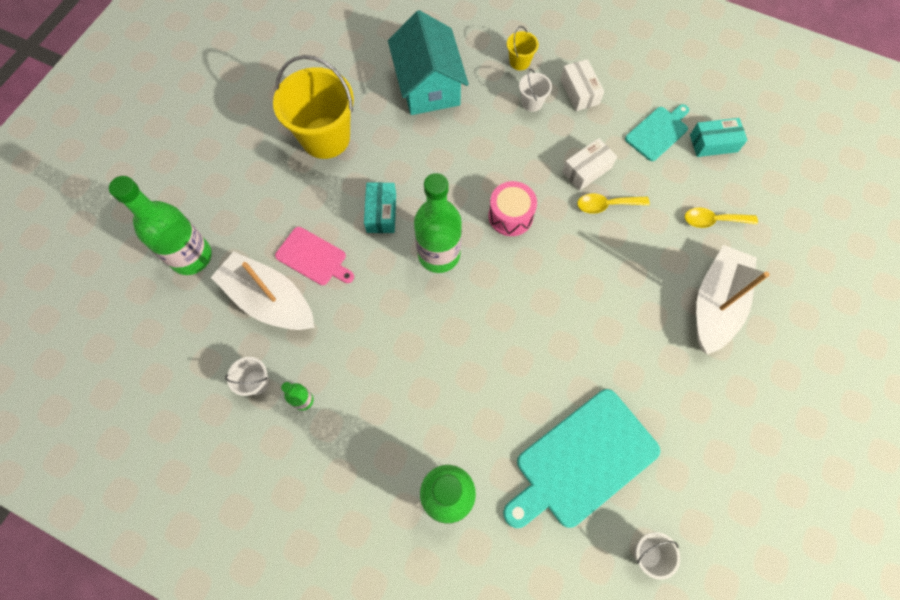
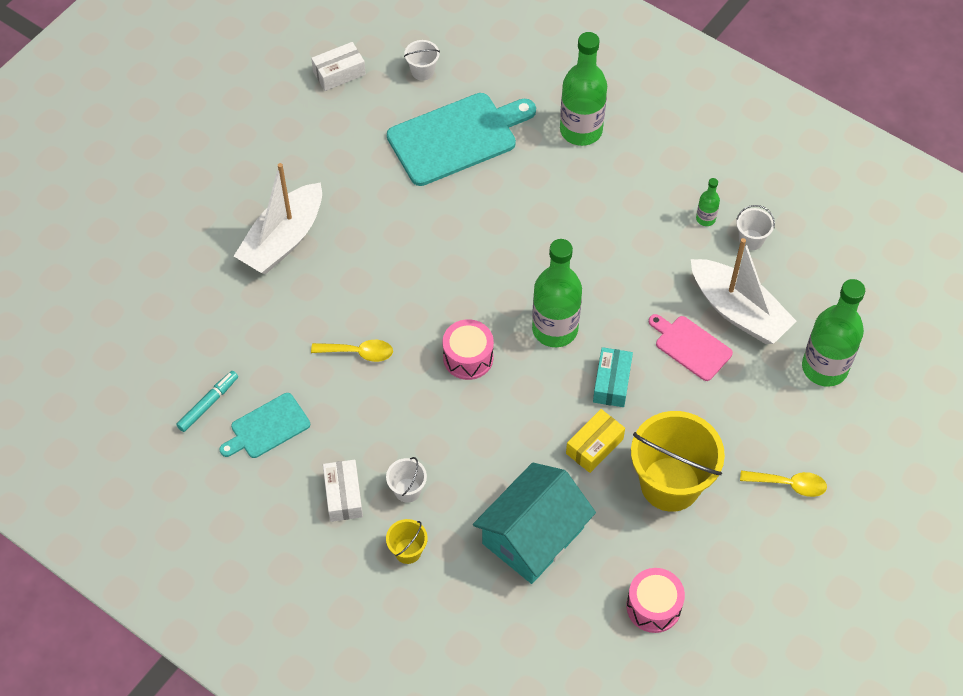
camera: 170 degrees left, 10 degrees down
(333, 52) = (653, 606): none -> pink drum
(390, 157) = (594, 446): none -> yellow box
(428, 85) = (533, 536): turquoise house -> turquoise house turned 45 degrees clockwise
(586, 170) = (367, 395): white box -> white box (339, 73)
(713, 143) = (208, 403): turquoise box -> turquoise marker
(713, 220) = (249, 318): yellow spoon -> yellow spoon (789, 484)

